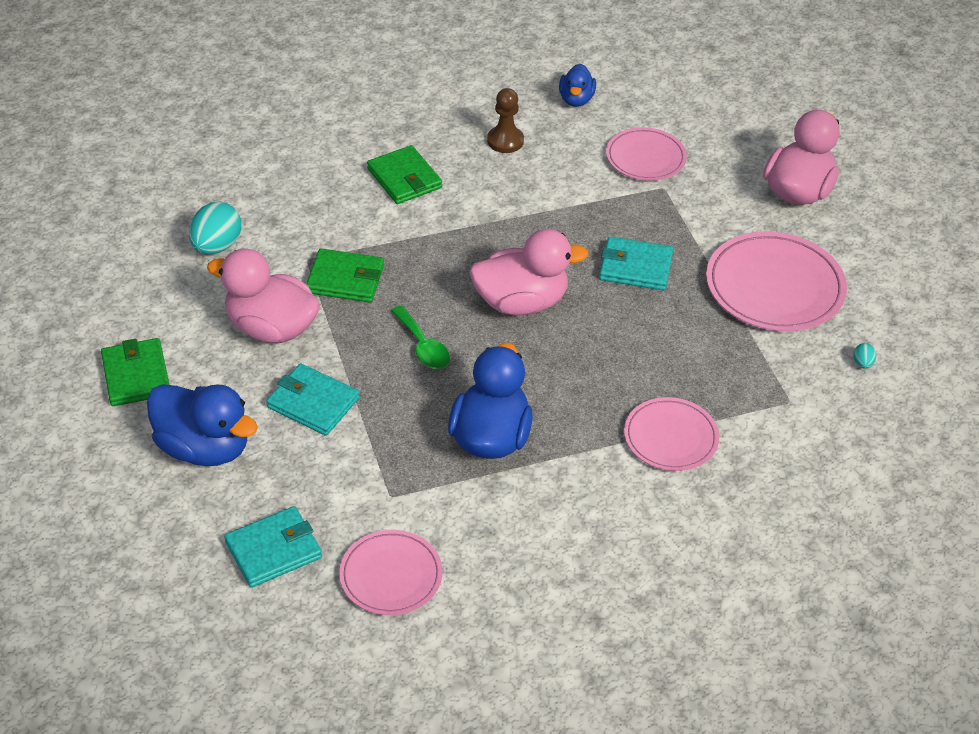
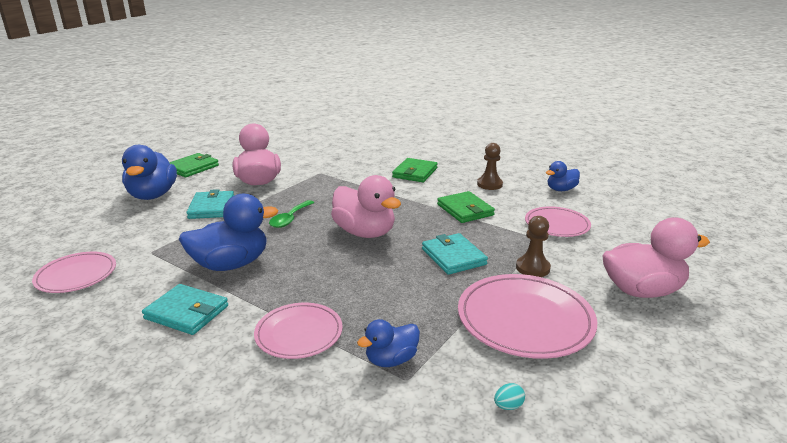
camera: 55 degrees right, 20 degrees down
(216, 246) = (302, 154): turquoise egg -> none
(273, 550) = (82, 235): turquoise wallet -> turquoise wallet (187, 312)
(345, 279) = (317, 185): green wallet -> green wallet (465, 210)
(705, 229) = (532, 268): none -> brown pawn
(758, 397) = (391, 360): none -> blue duck

